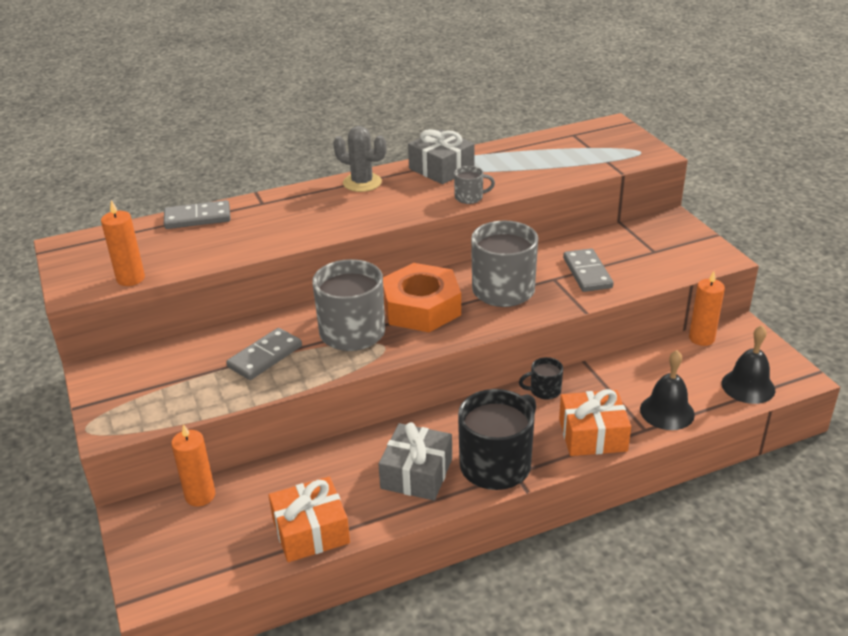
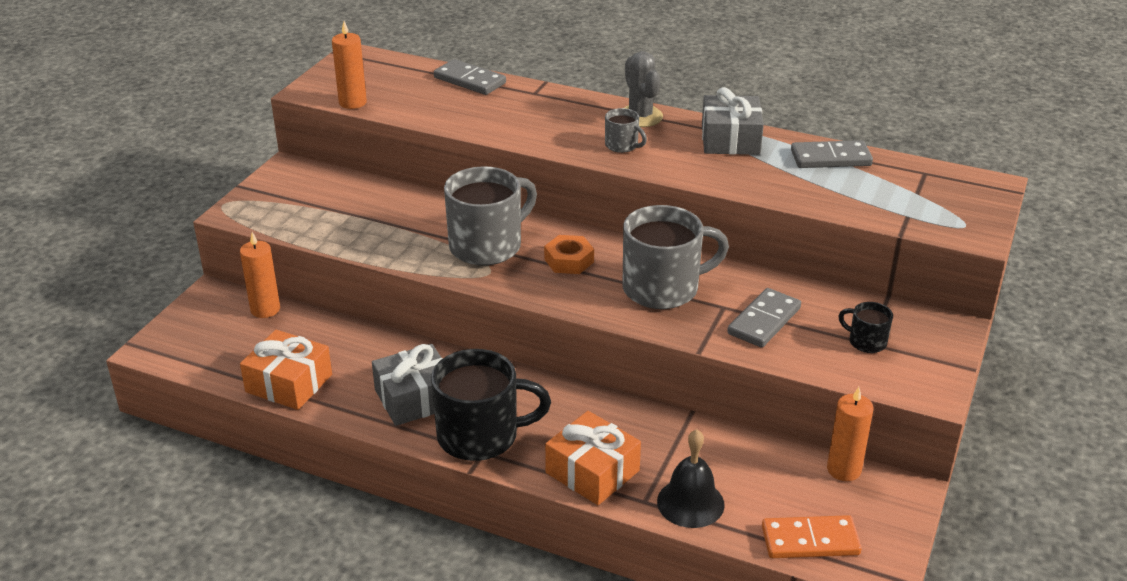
camera: 45 degrees right, 0 degrees up
(265, 356) = (398, 226): grey domino -> grey domino (830, 158)
(421, 307) = (569, 261): orange nut -> orange nut, size x0.52
(470, 197) = (706, 177): grey mug -> grey mug (622, 145)
(544, 390) = (615, 410): black mug -> black mug (866, 342)
(748, 386) = (810, 541): black bell -> orange domino

